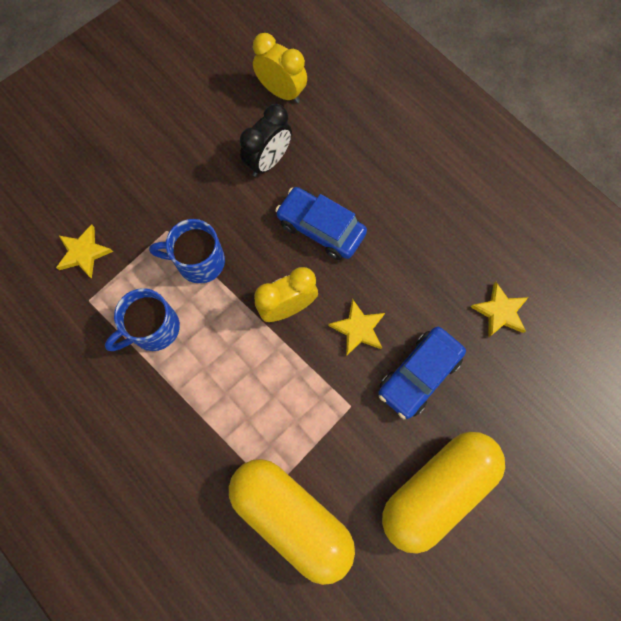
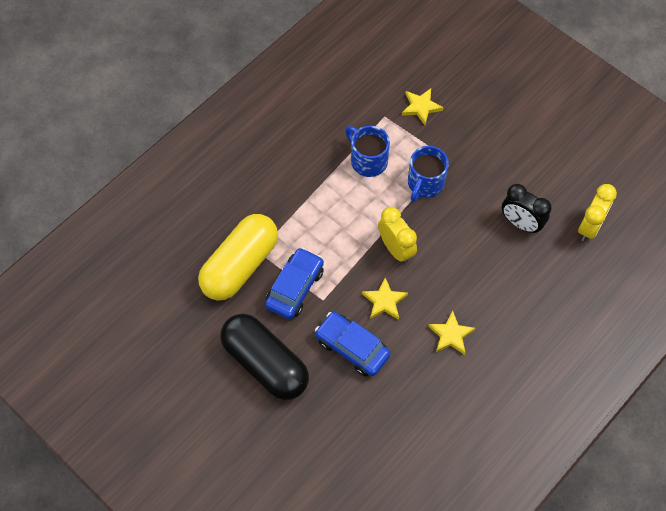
camera: 85 degrees right, 10 degrees down
(199, 261) = (425, 183): blue mug -> blue mug turned 150 degrees counterclockwise
(320, 228) = (466, 267): blue car -> blue car (295, 288)
(437, 489) = (265, 363): yellow capsule -> black capsule
(500, 312) = (412, 410): yellow star -> yellow star (451, 335)

